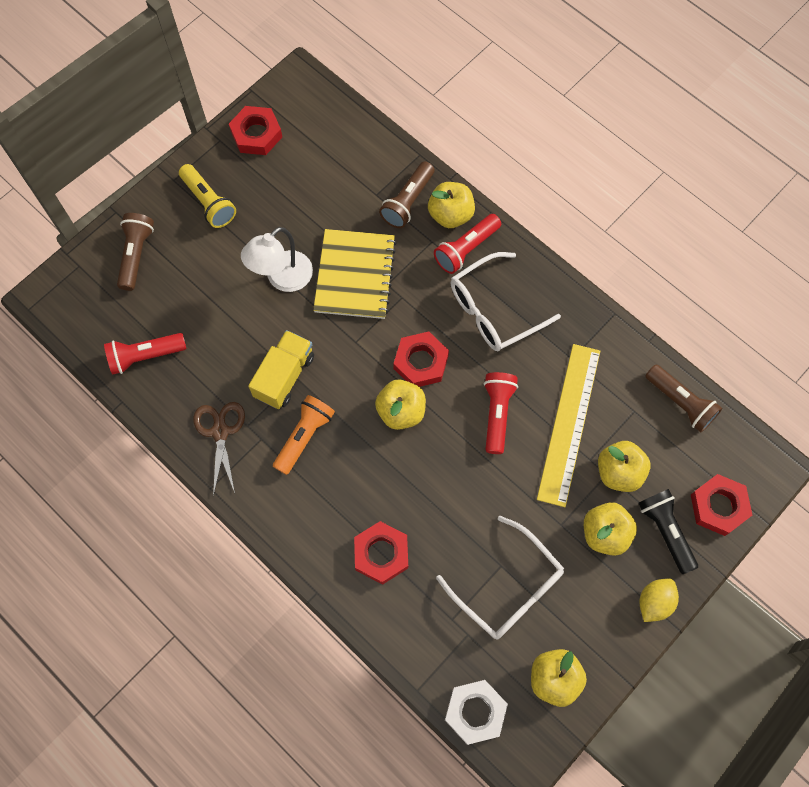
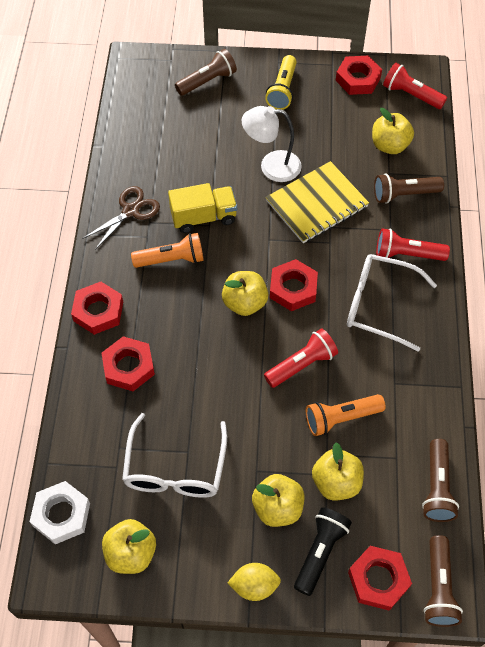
camera: 50 degrees right, 10 degrees down
(145, 356) = (144, 135): red flashlight -> red flashlight (411, 95)
(302, 538) = (98, 311): none -> red nut
(450, 215) = (422, 226): yellow apple -> yellow apple (389, 145)
(569, 423) = (341, 418): yellow ruler -> orange flashlight
(756, 469) = (438, 587): none -> brown flashlight

